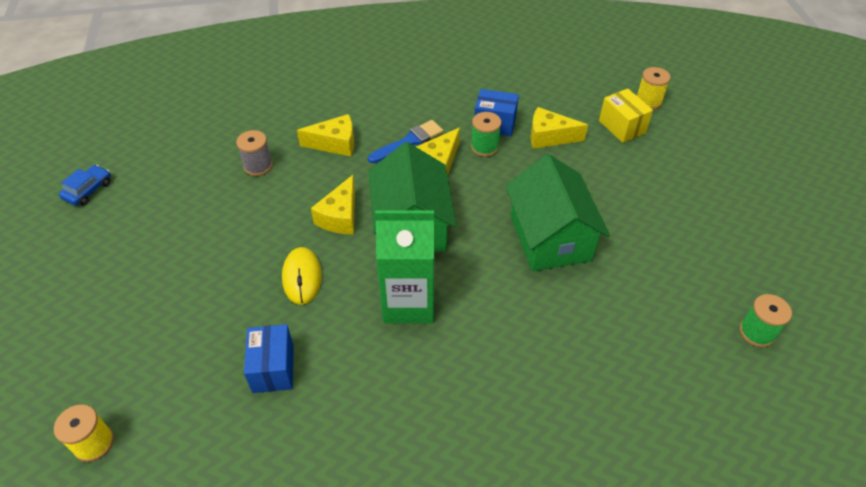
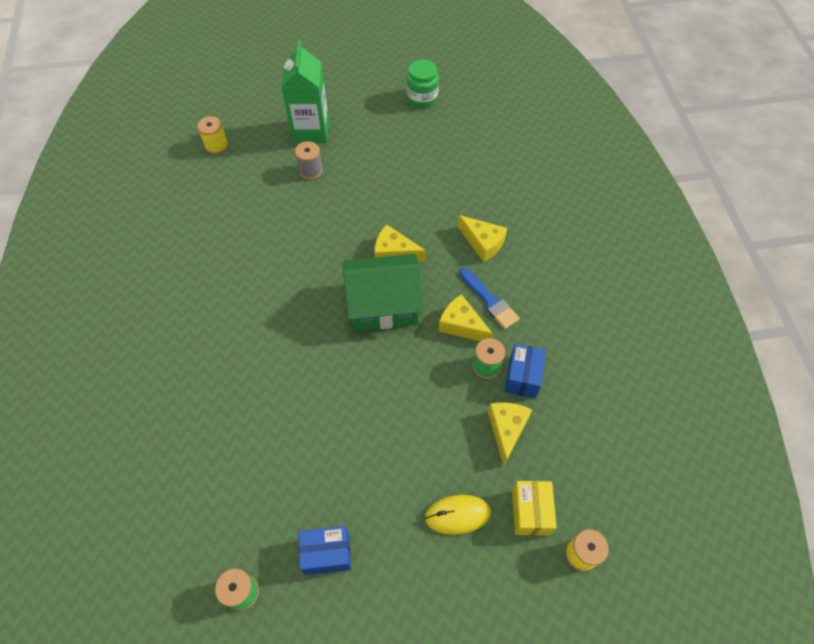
camera: 90 degrees right, 10 degrees up
(88, 190) = (422, 98): blue car -> green jar
(258, 166) = (451, 192): grey spool -> grey spool (311, 171)
(273, 368) = (255, 225): blue box -> blue box (327, 553)
(302, 277) = (332, 233): yellow mouse -> yellow mouse (457, 515)
(335, 144) = (483, 243): yellow cheese -> yellow cheese turned 45 degrees counterclockwise
(408, 302) = (303, 304): green carton -> green carton (311, 131)
(550, 237) = (366, 416): green house -> none
(622, 127) = (530, 512): yellow box -> yellow box turned 60 degrees counterclockwise

